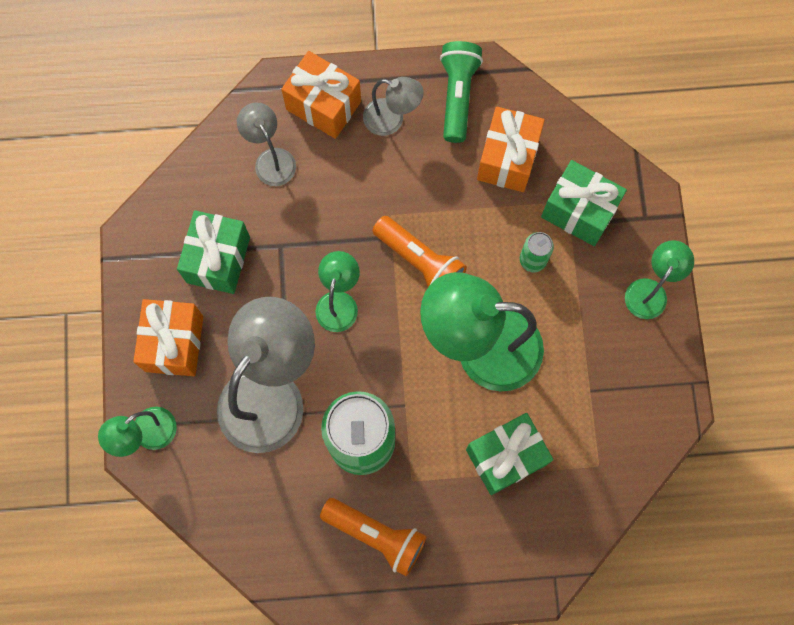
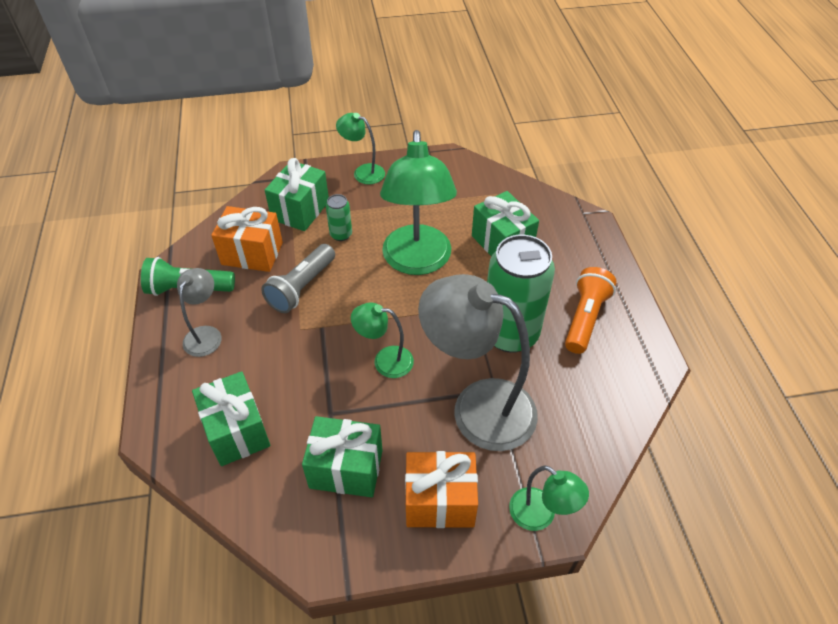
camera: 95 degrees left, 25 degrees down
(271, 159) = (237, 431): grey lamp -> green gift
(323, 105) = (183, 390): orange gift -> none
(420, 262) = (344, 305): orange flashlight -> none
(450, 215) = (301, 287): none -> grey flashlight

